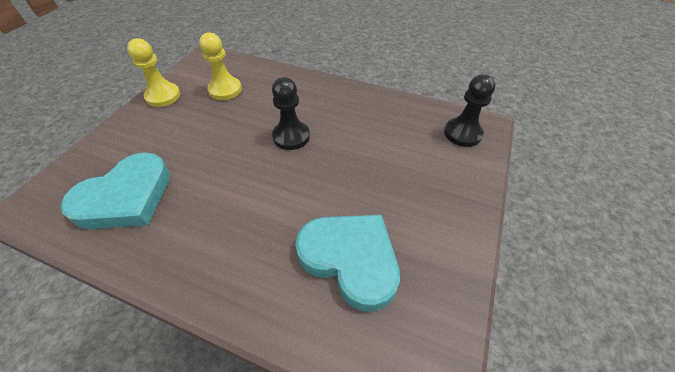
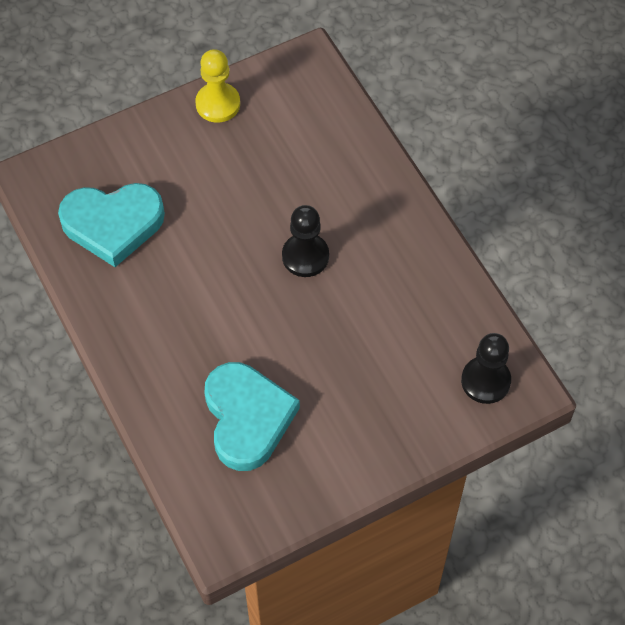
camera: 40 degrees right, 10 degrees up
(225, 90) = (289, 138): yellow pawn -> none

